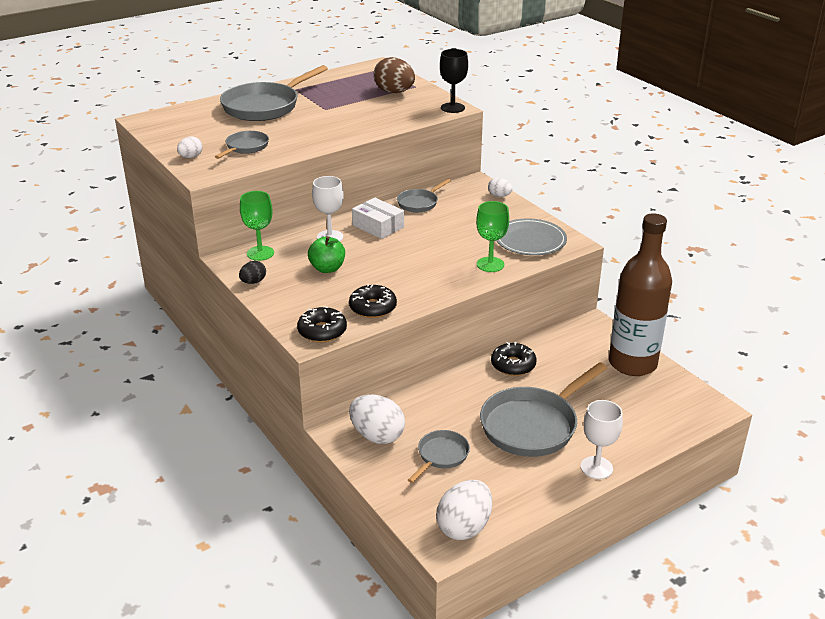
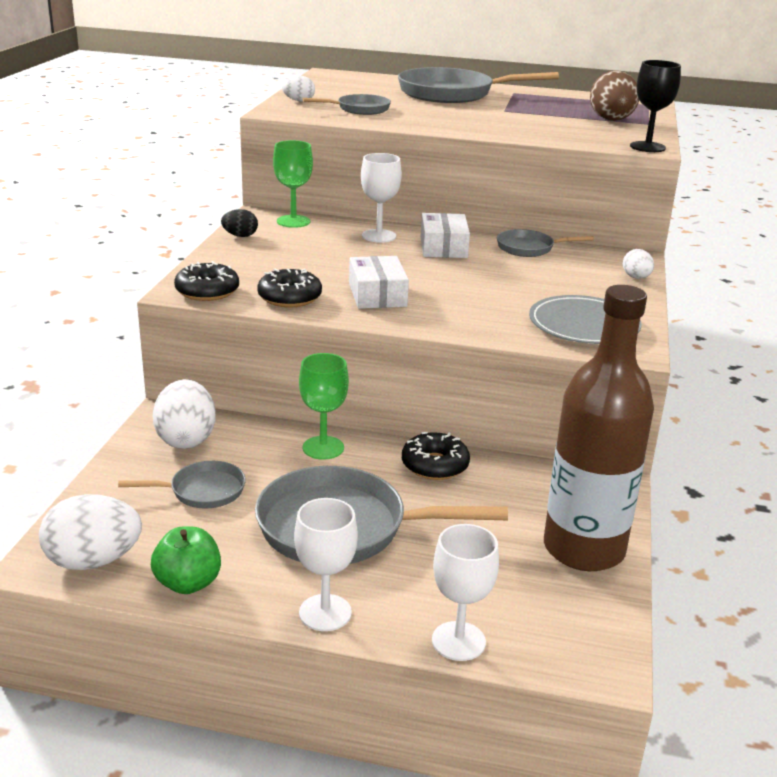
camera: 45 degrees right, 5 degrees down
(327, 268) = (321, 254): green apple -> green apple (188, 583)
(410, 279) = (377, 295): none -> white box
(490, 264) = (487, 322): green goblet -> green goblet (323, 448)
(658, 439) = (458, 641): none -> white goblet

